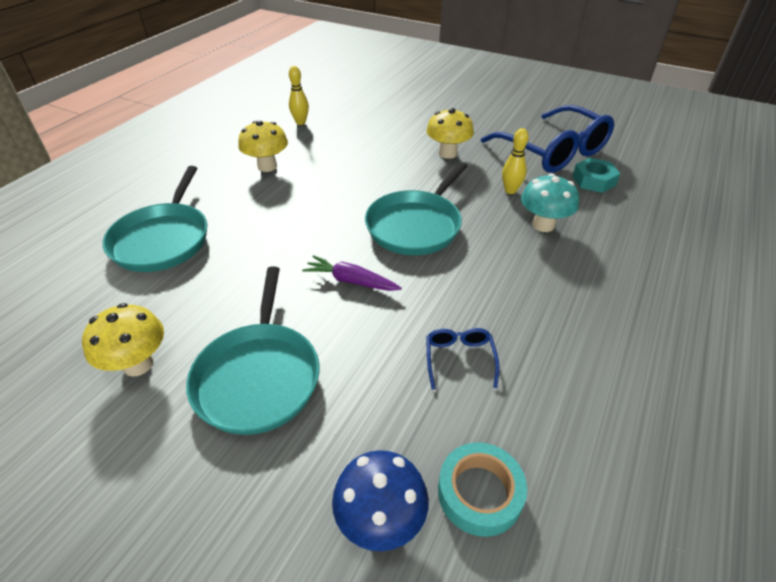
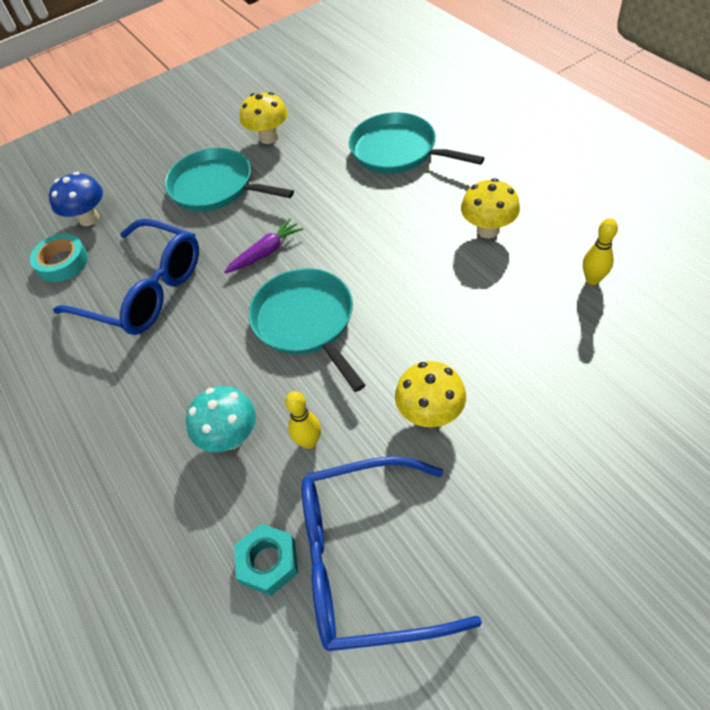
camera: 125 degrees right, 10 degrees up
(459, 359) = (143, 290): blue glasses -> blue glasses, size x2.37

